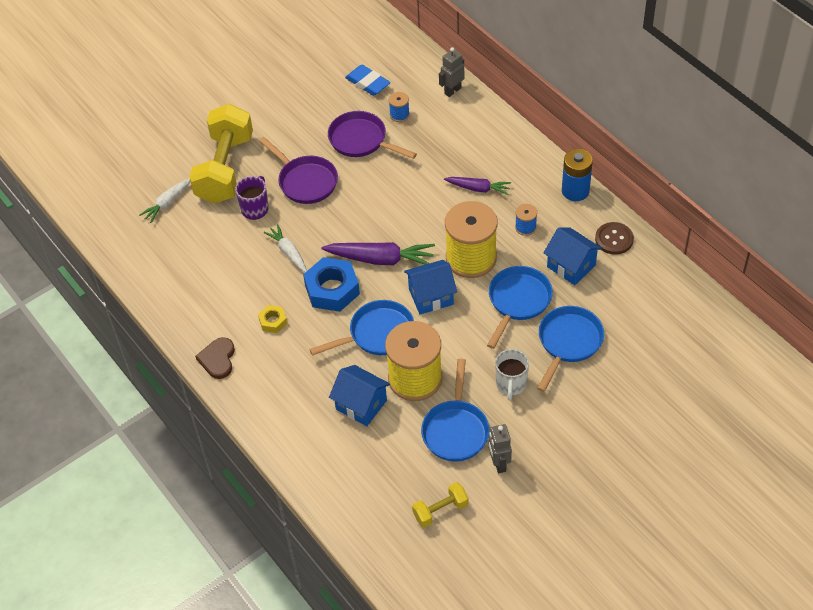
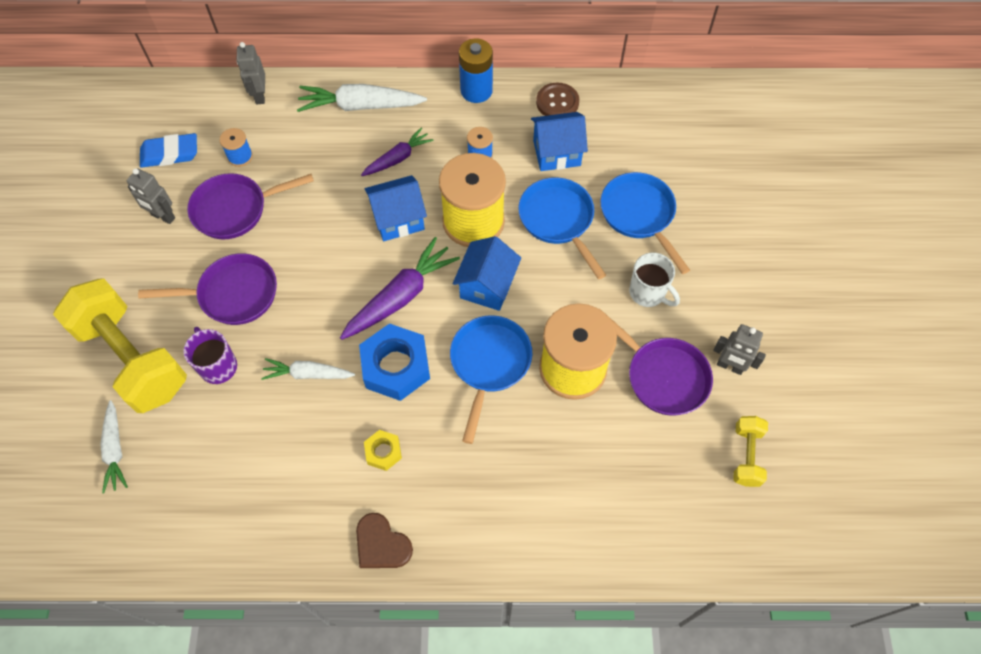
camera: 55 degrees left, 10 degrees up
(323, 113) = (163, 217): none -> grey robot
(361, 405) = (563, 440): blue house -> blue house (398, 219)
(455, 430) = (662, 376): blue pan -> purple pan
(497, 142) = (360, 106): none -> white carrot

